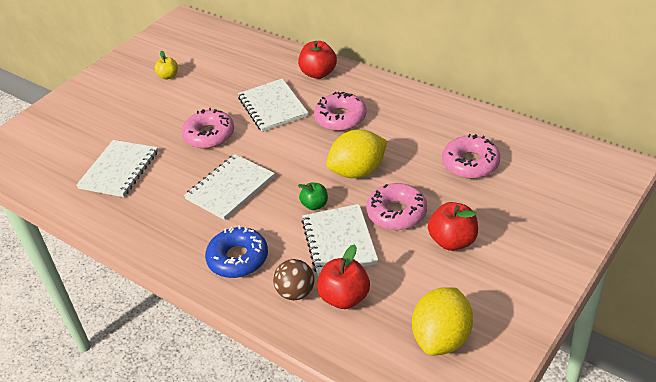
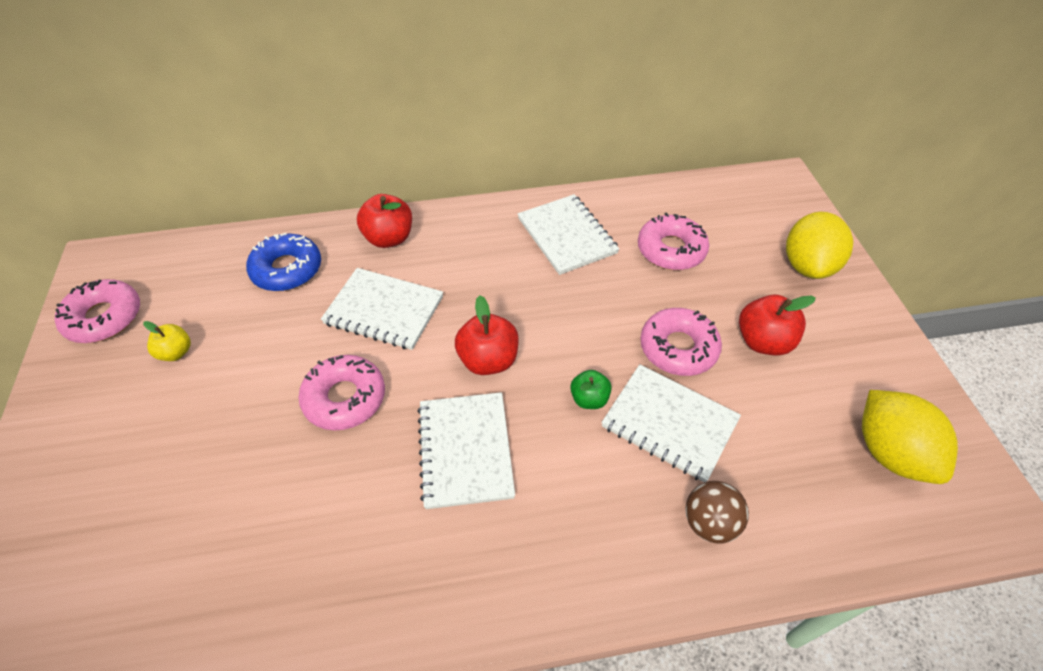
camera: 50 degrees left, 10 degrees up
(119, 170) = (268, 540): white notebook -> white notebook (567, 236)
(238, 258) = (594, 536): blue donut -> blue donut (287, 269)
(340, 118) = (483, 277): pink donut -> pink donut (104, 318)
(345, 298) = (760, 485): red apple -> red apple (488, 360)
(358, 171) = (581, 327): yellow lemon -> yellow lemon (808, 266)

